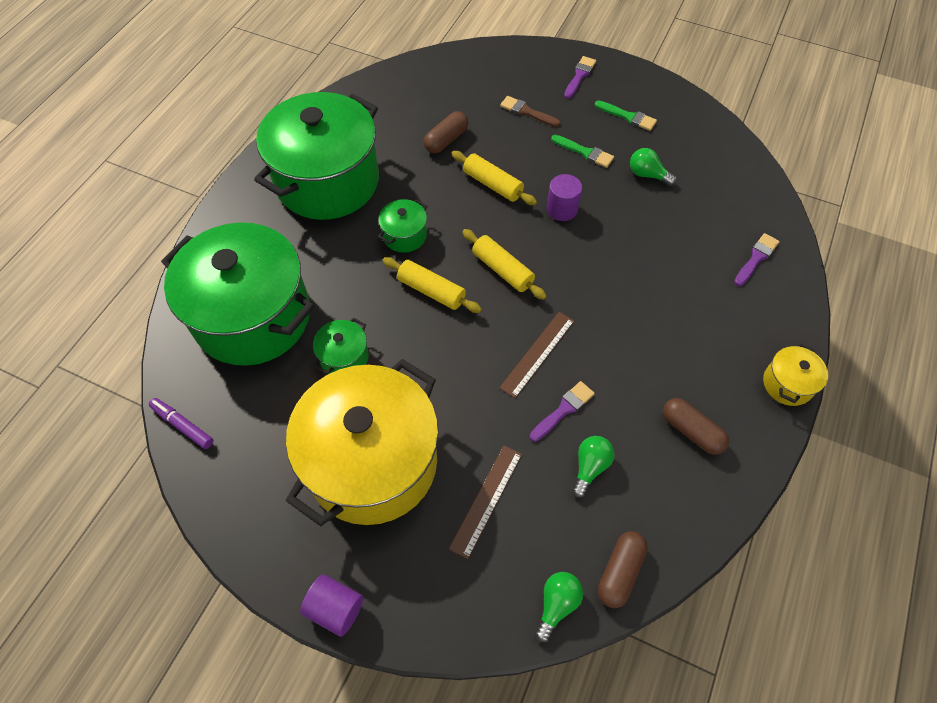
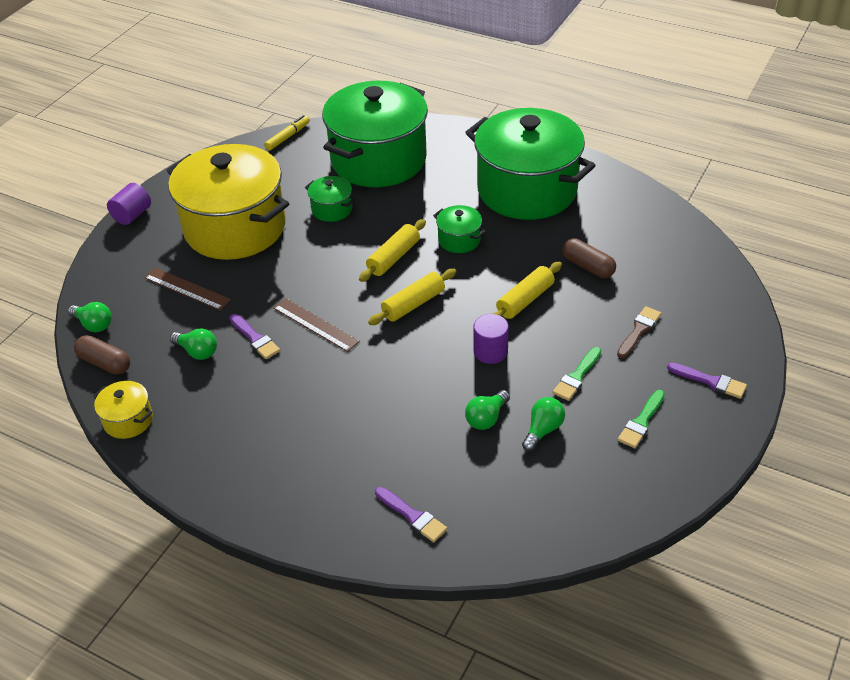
camera: 95 degrees right, 15 degrees down
(183, 426) = (287, 137): purple marker -> yellow marker
(641, 211) = (486, 418): none -> green light bulb
(691, 431) = (213, 425): brown capsule -> none
(787, 384) = (246, 513): yellow pot -> yellow pot (128, 420)

